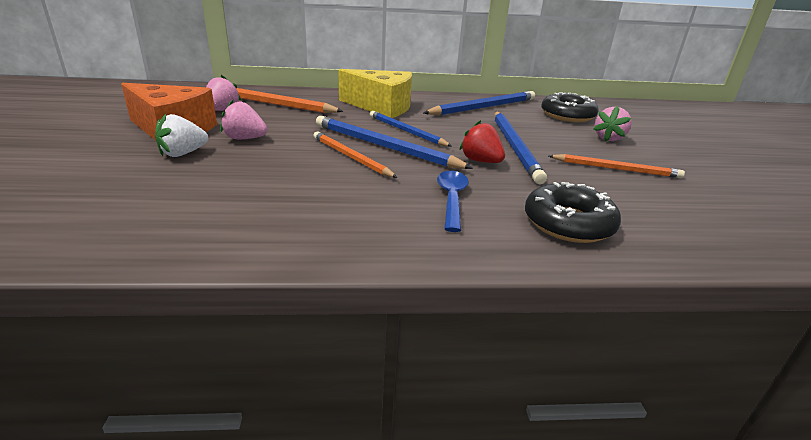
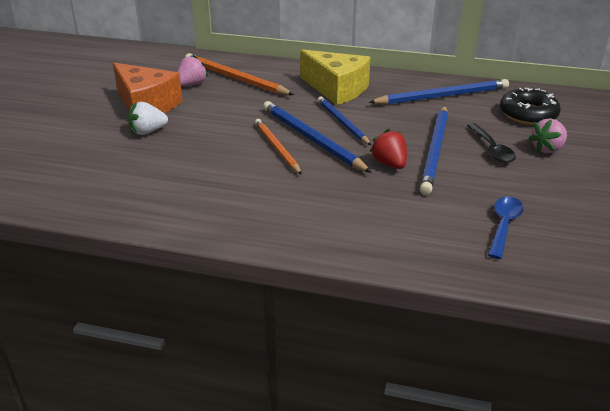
camera: 20 degrees right, 5 degrees up
(245, 138) = (199, 119): pink strawberry -> none
(451, 199) = (336, 200): blue spoon -> blue spoon (504, 225)
(563, 142) = (492, 149): none -> black spoon
(568, 223) = (419, 235): black donut -> none
(616, 169) = (518, 187): orange pencil -> none

